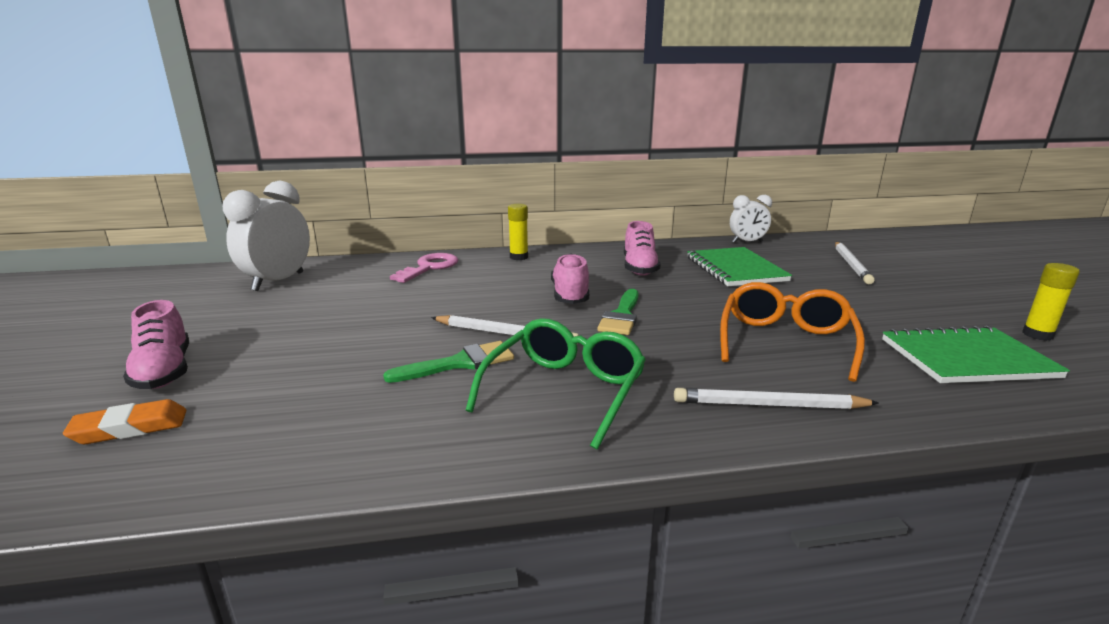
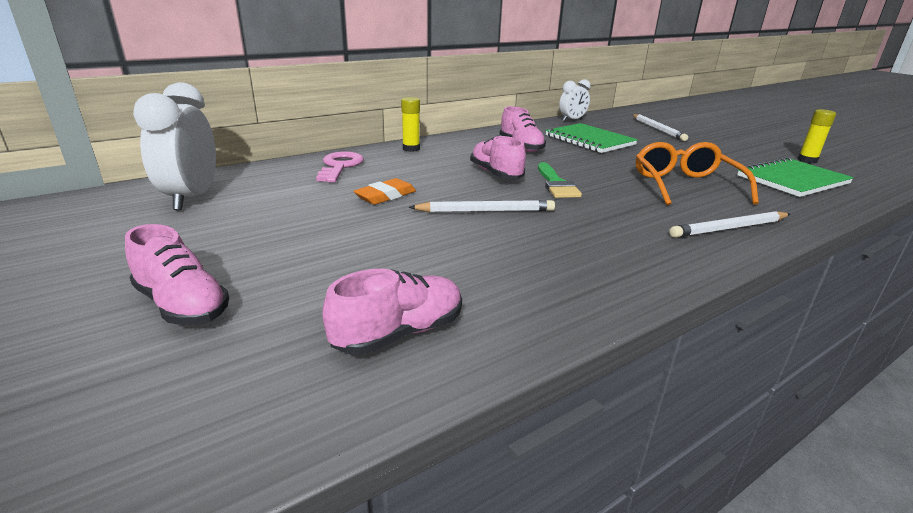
camera: 25 degrees left, 5 degrees up
(130, 428) = (224, 366): orange eraser -> orange eraser (385, 196)
(277, 435) = (399, 333): none -> pink shoe
(460, 363) = (480, 240): green brush -> none
(564, 391) = (590, 246): green glasses -> none

